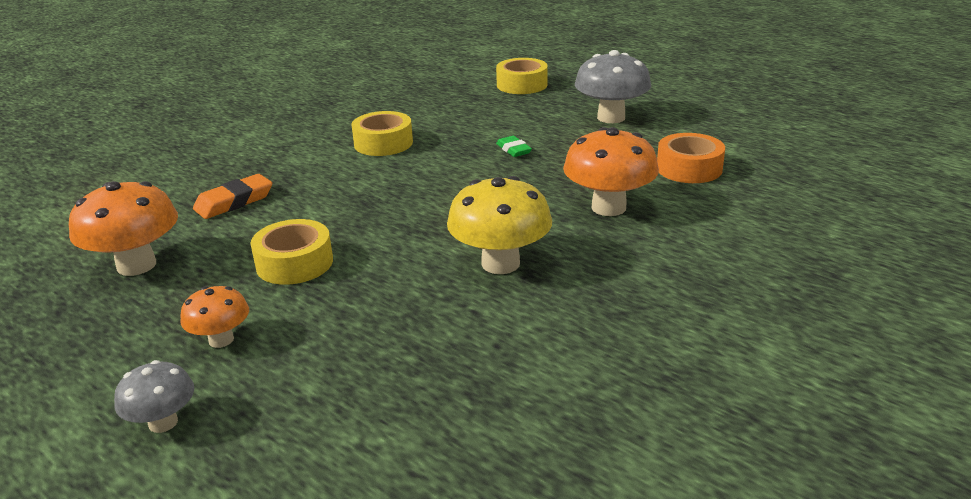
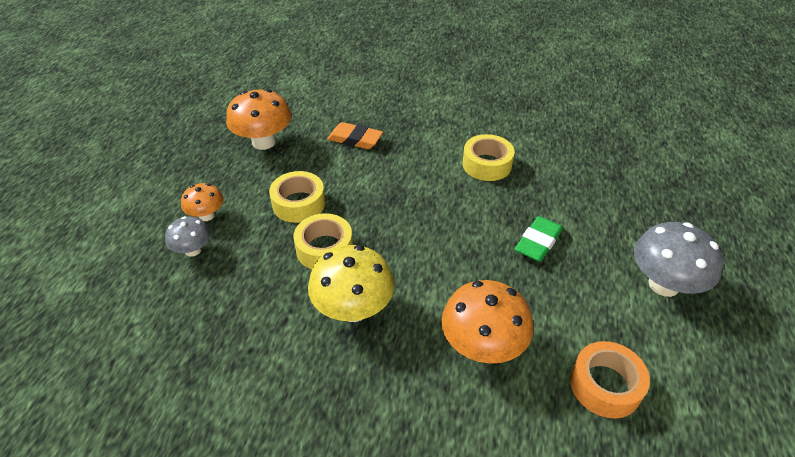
camera: 60 degrees right, 15 degrees up
(163, 422) = (129, 233): grey mushroom -> grey mushroom (193, 250)
(514, 150) = (538, 242): green eraser -> green eraser, size x1.56
(522, 85) = (672, 194): yellow tape -> yellow tape (324, 249)

